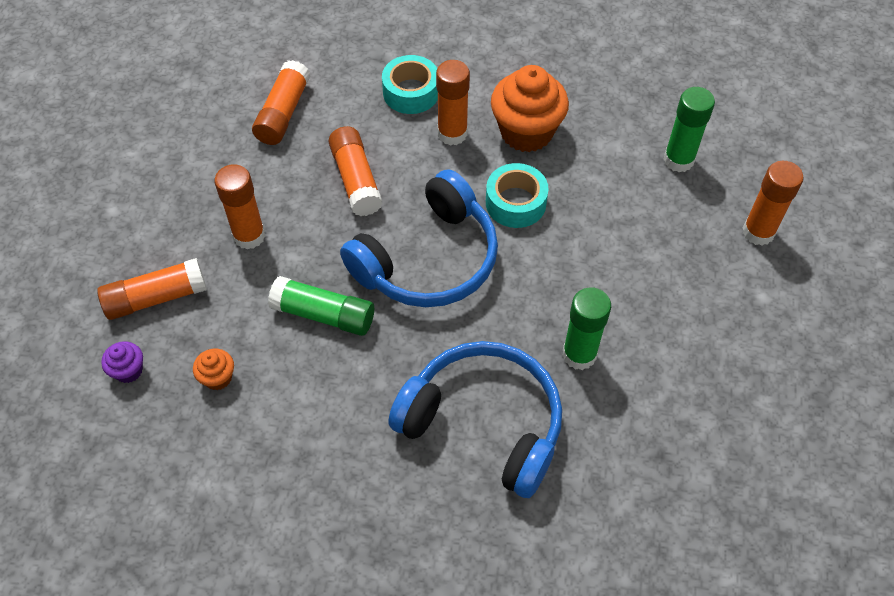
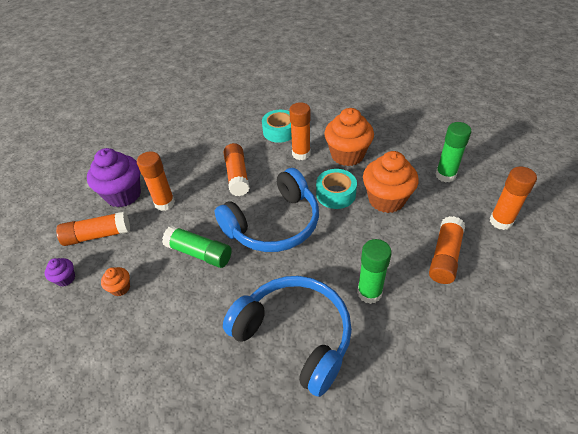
camera: 10 degrees right, 10 degrees down
(177, 225) = (123, 195): none -> purple cupcake
(283, 113) = (202, 138): orange glue stick -> orange glue stick (445, 256)
(593, 207) = (386, 199): none -> orange cupcake

